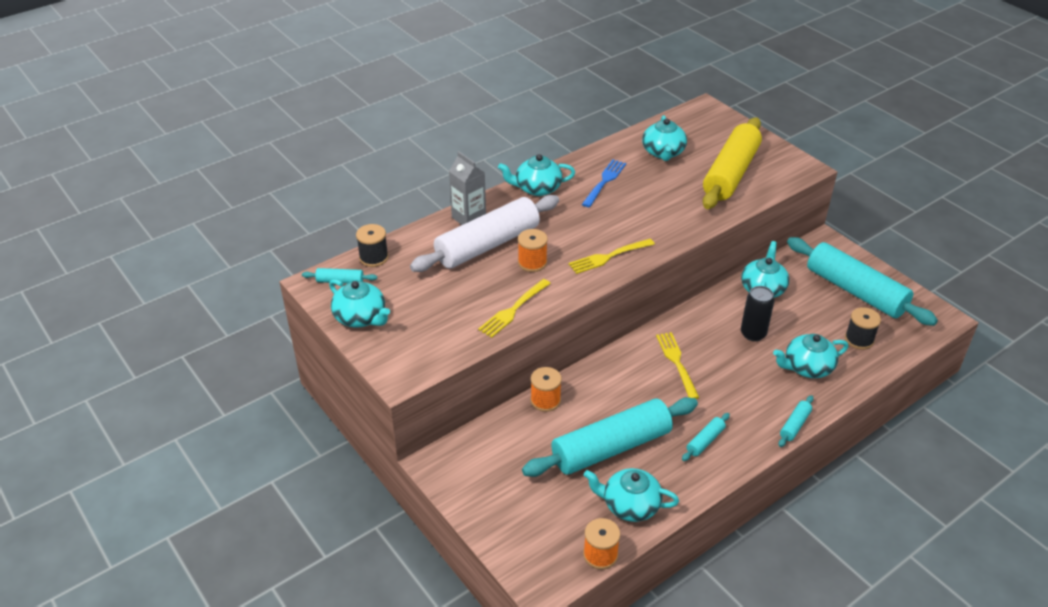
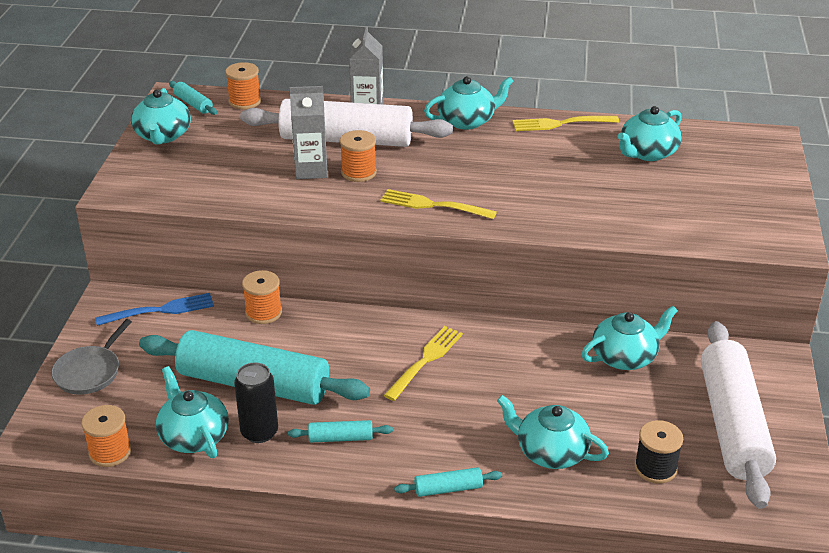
camera: 45 degrees right, 5 degrees down
(374, 257) = (244, 101): black spool -> orange spool
(501, 279) = (311, 170): none -> grey carton
(504, 519) = (89, 372): none -> grey pan
(514, 309) = (280, 196): yellow fork -> yellow fork (561, 123)
(537, 188) = (467, 121): turquoise teapot -> turquoise teapot turned 120 degrees clockwise
(604, 182) = (540, 147): blue fork -> blue fork (159, 310)
(731, 173) = (689, 205): yellow rolling pin -> none
(753, 334) = (544, 387): black can -> black can (259, 432)
(855, 291) = (732, 424): turquoise rolling pin -> white rolling pin

